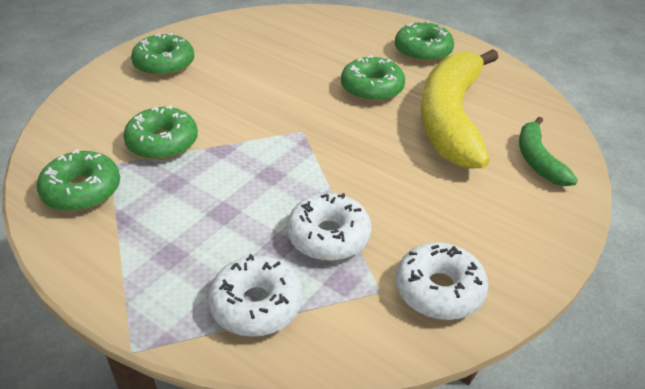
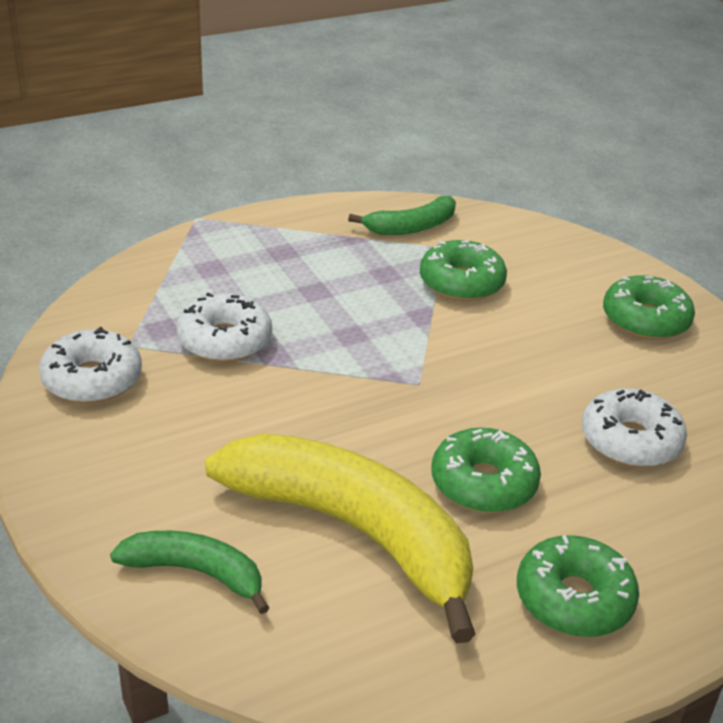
camera: 115 degrees right, 5 degrees down
(82, 191) = (411, 227): green donut -> green banana
(256, 305) = (183, 278): white donut -> white donut (630, 441)

